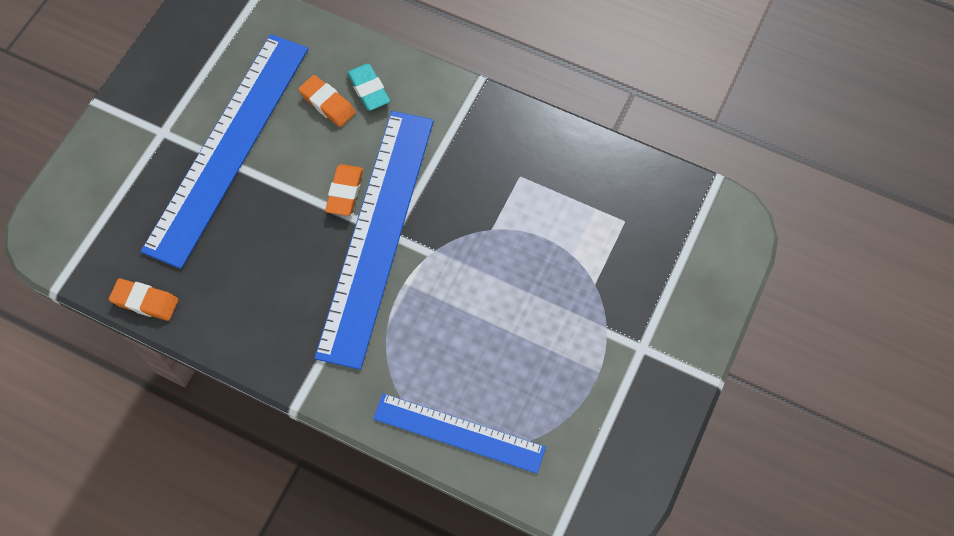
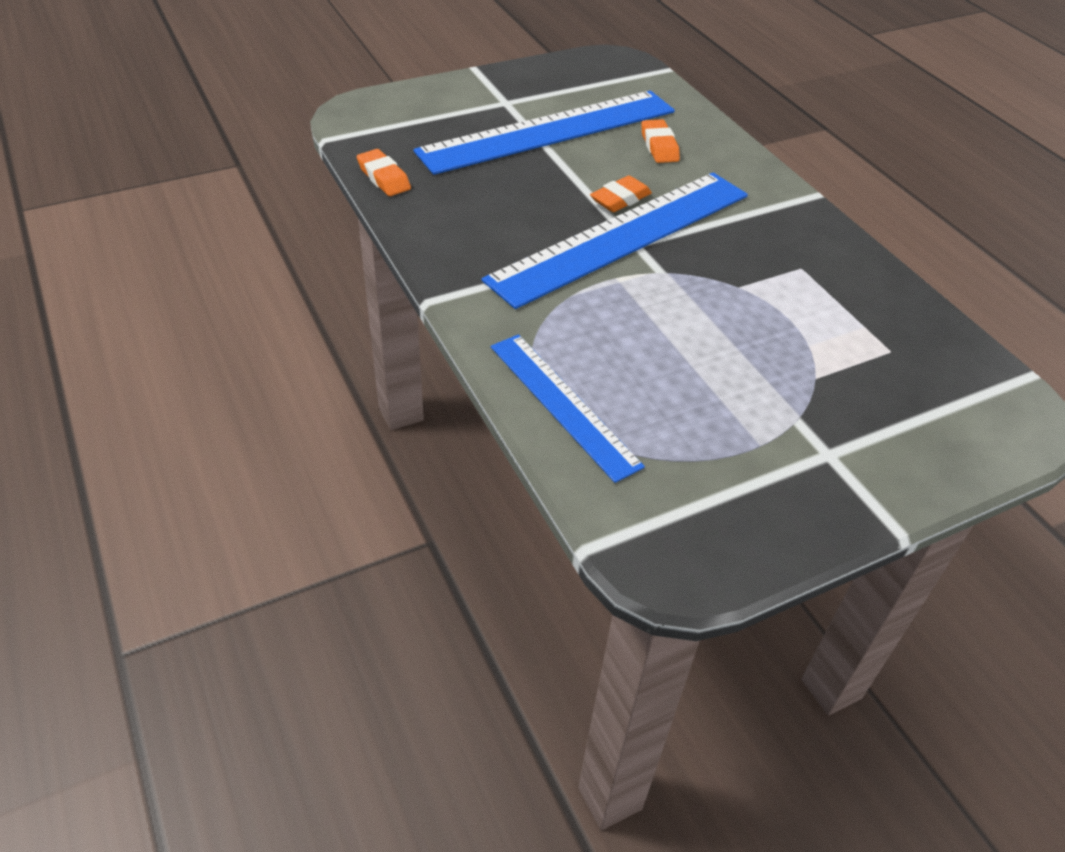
camera: 35 degrees right, 20 degrees down
(368, 90) = (704, 154): turquoise eraser -> none

